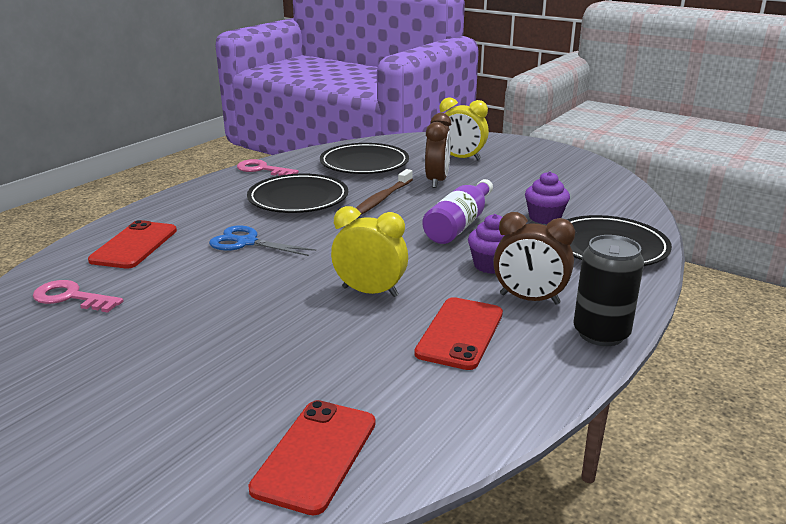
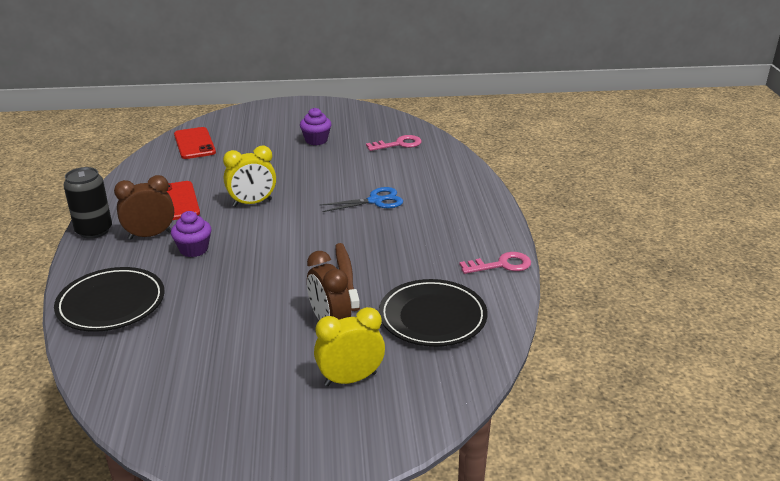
camera: 140 degrees right, 5 degrees up
(134, 245) = (434, 174): red phone -> none
(298, 199) = (410, 247): black plate -> none
(459, 225) = (251, 276): purple bottle -> none
(544, 218) = (185, 316): purple cupcake -> purple cupcake (316, 140)

